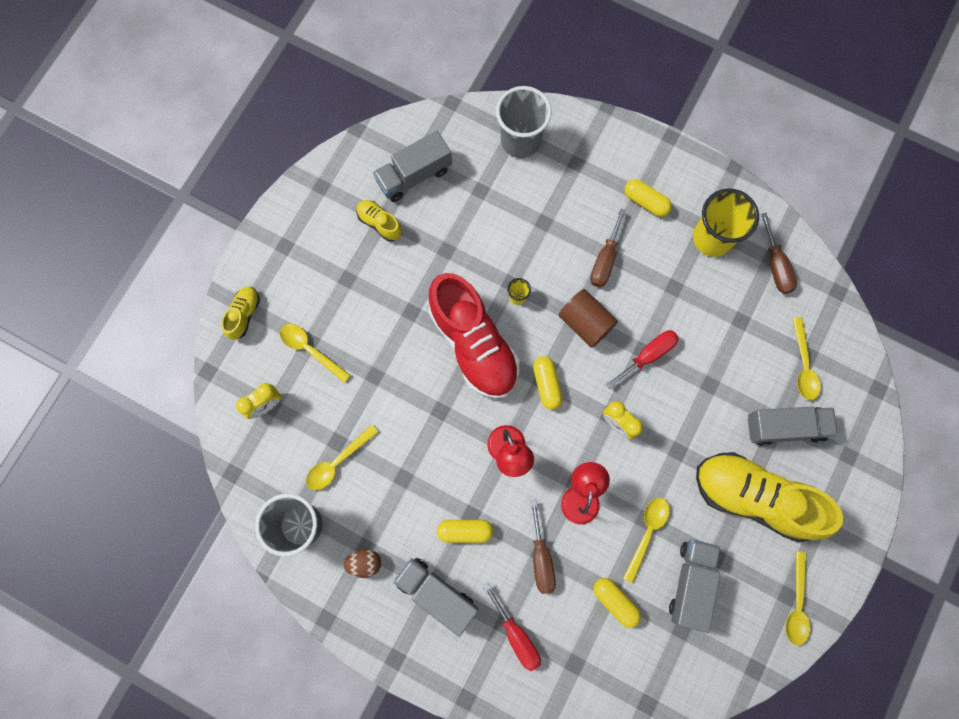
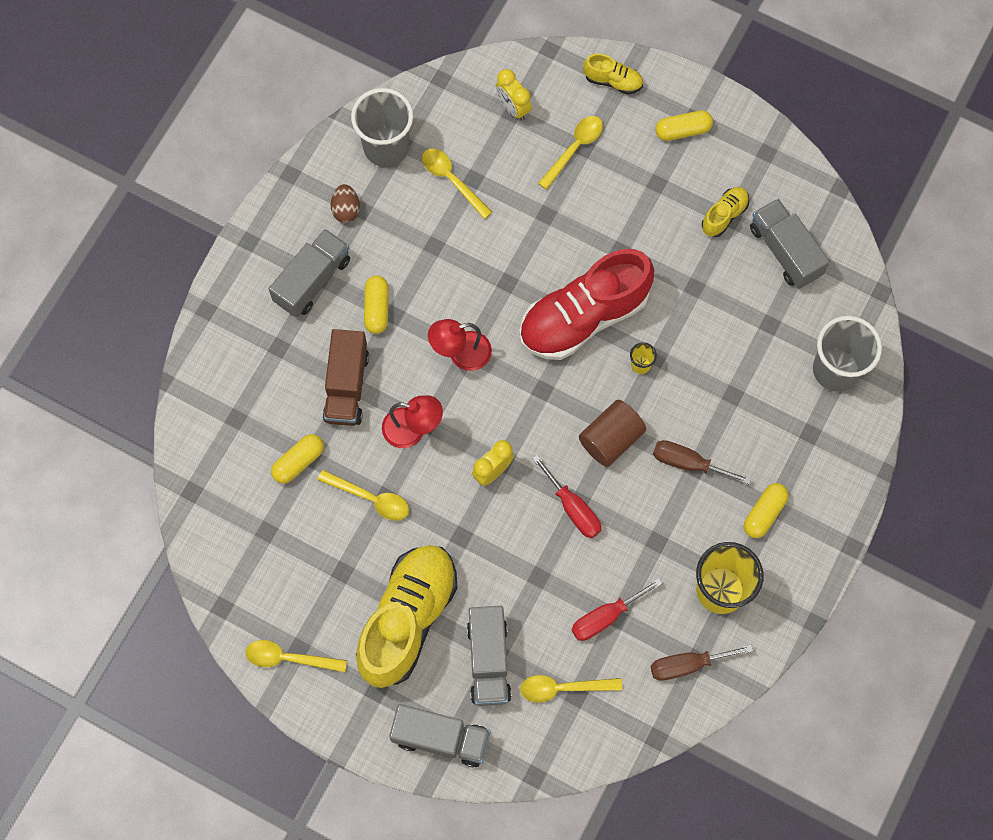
camera: 90 degrees right, 5 degrees down
(516, 635) = (267, 360): red screwdriver -> red screwdriver (605, 617)
(541, 558) = (346, 386): brown screwdriver -> brown truck
(547, 384) = (538, 395): yellow capsule -> yellow capsule (683, 131)
(691, 583) = (315, 543): grey truck -> grey truck (441, 738)

